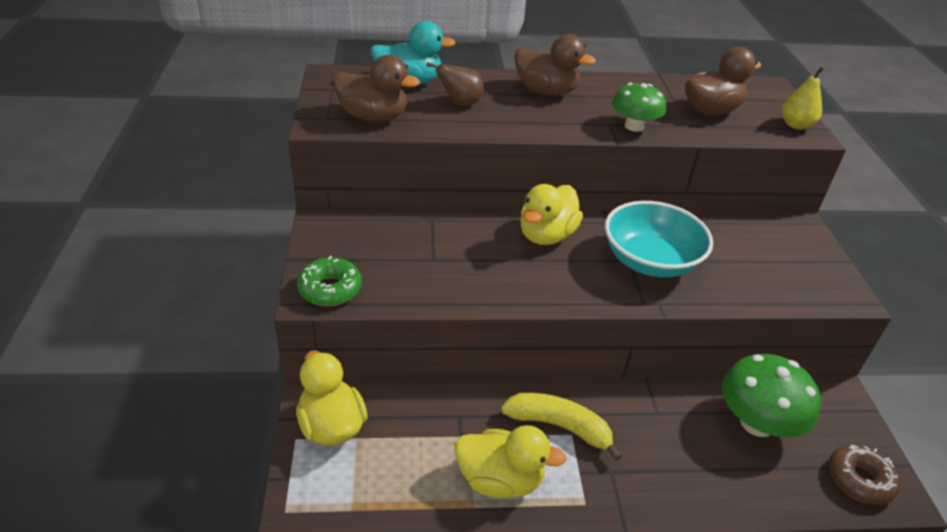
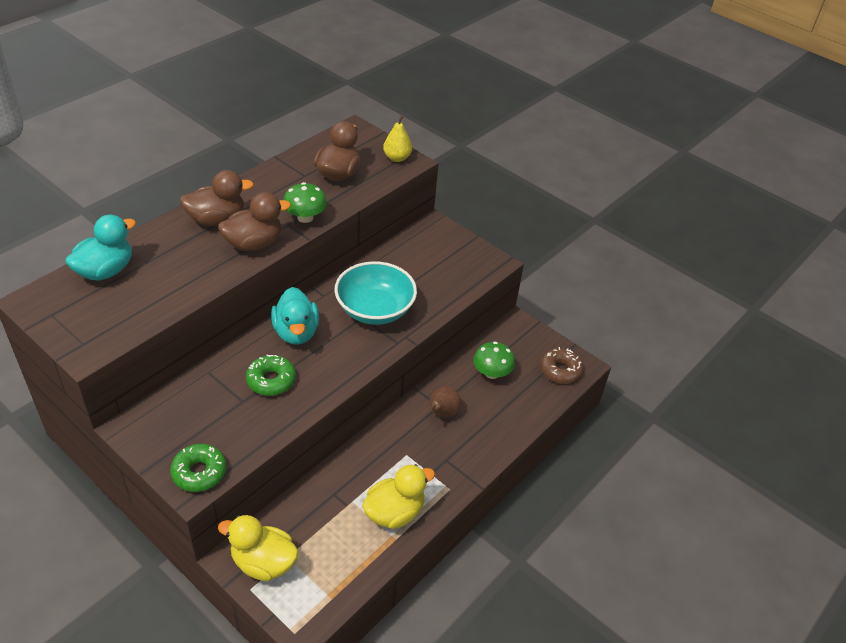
camera: 45 degrees left, 5 degrees up
(373, 117) = (119, 320): brown duck -> brown duck (254, 243)
(460, 103) = (168, 268): brown pear -> brown pear (442, 414)
(477, 259) = (271, 380): none -> green donut
(546, 235) = (296, 332): yellow duck -> turquoise duck
(559, 426) = (396, 455): yellow banana -> none
(757, 423) = (492, 373): green mushroom -> green mushroom, size x0.65

